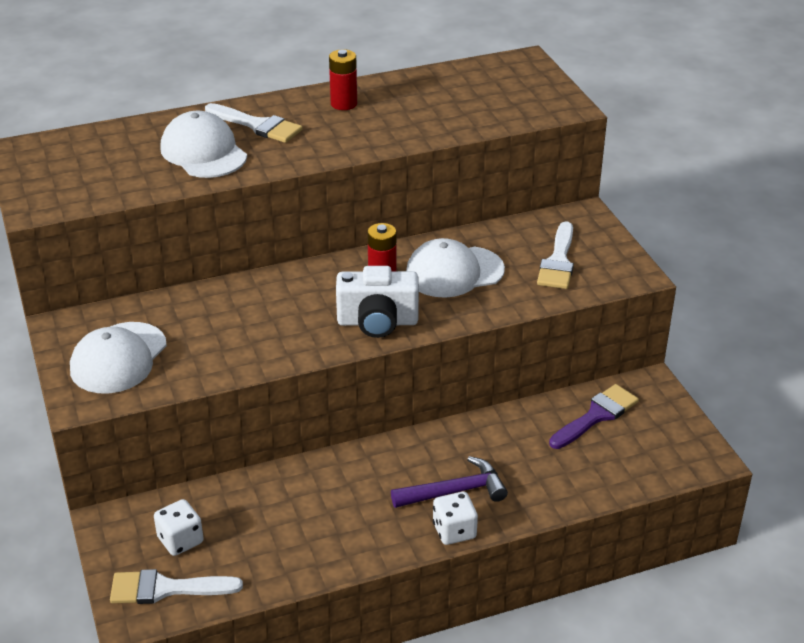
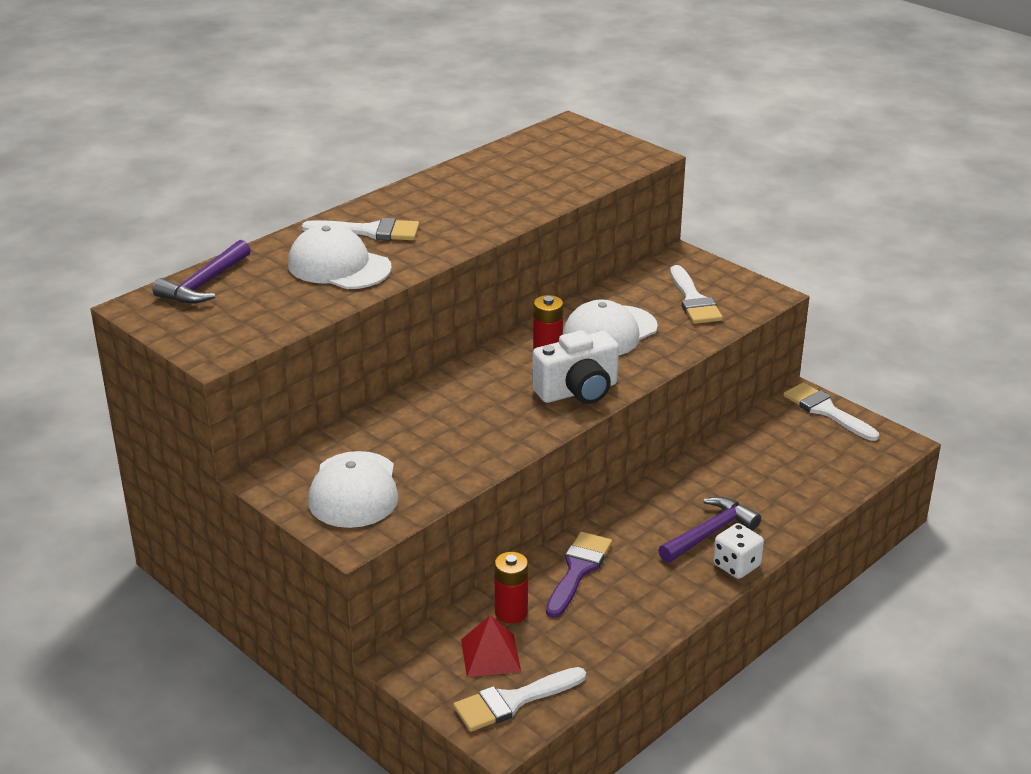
camera: 25 degrees left, 5 degrees down
(85, 141) = (204, 284): none -> purple hammer
(180, 540) = (490, 655): white dice -> red pyramid
(344, 104) = (436, 195): red battery -> red battery (511, 612)
(596, 416) = (779, 435): purple brush -> purple brush (578, 570)
(661, 404) = (826, 410): none -> white brush

